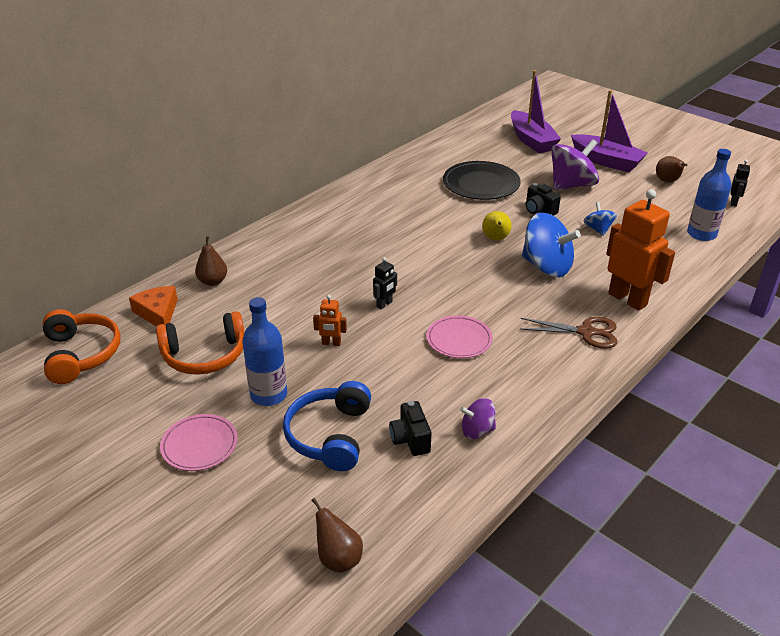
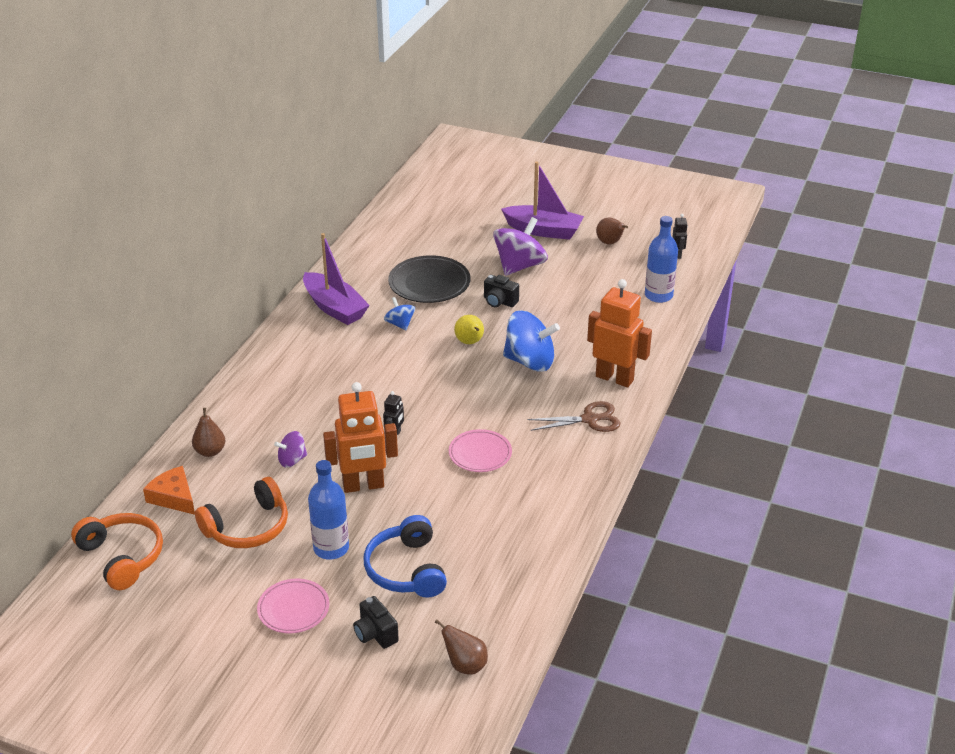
camera: 20 degrees left, 0 degrees up
(331, 343) = (363, 486): orange robot -> orange robot, size x2.22
(410, 440) = (478, 555): black camera -> black camera (375, 634)
(477, 431) = (531, 532): purple spinning top -> purple spinning top (292, 460)
(531, 140) = (459, 219): purple boat -> purple boat (334, 308)
(598, 229) = (563, 311): blue spinning top -> blue spinning top (400, 324)

